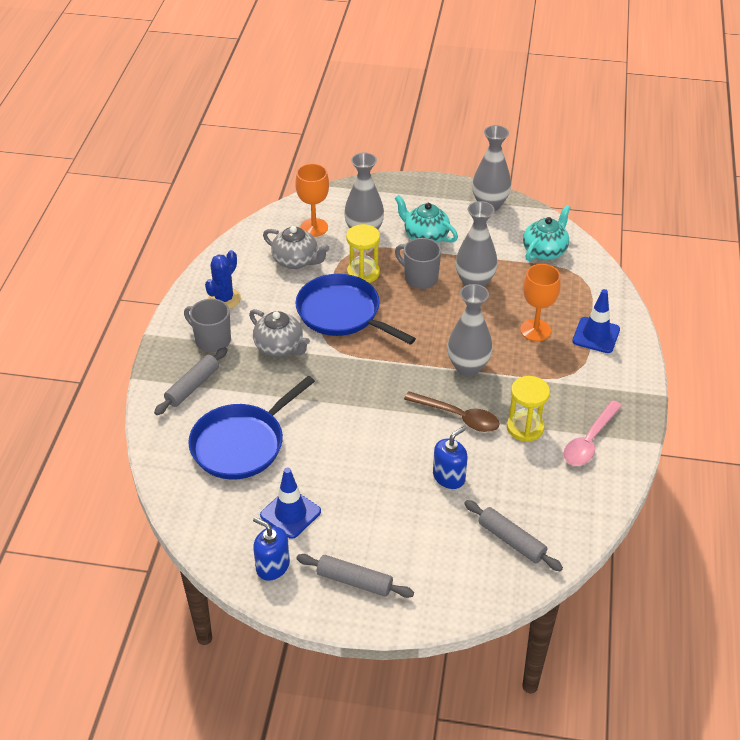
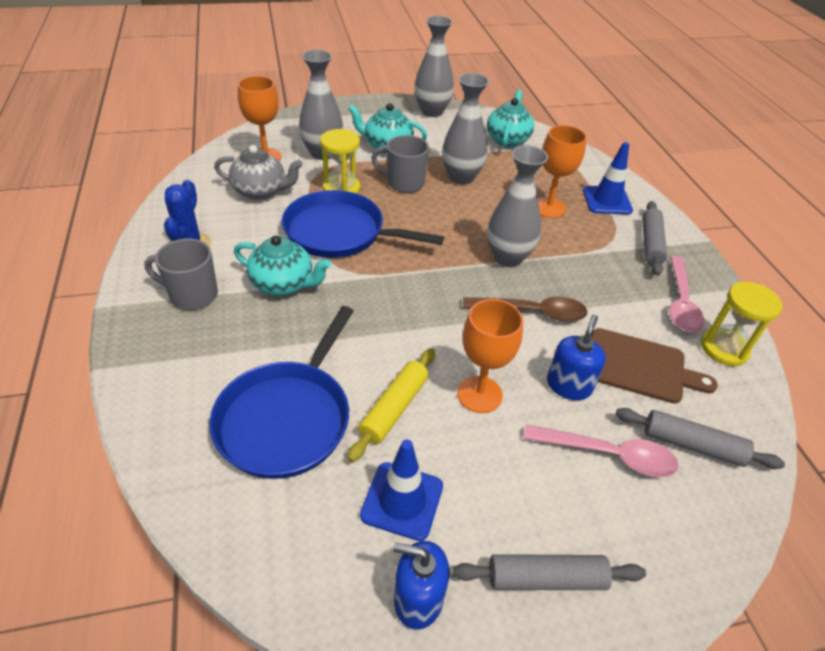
camera: 25 degrees left, 0 degrees up
(192, 386) = (187, 359): grey rolling pin -> grey rolling pin (650, 244)
(280, 347) = (284, 284): grey teapot -> turquoise teapot
(314, 457) = (394, 408): none -> yellow rolling pin
(379, 464) = (479, 394): none -> orange goblet
(445, 528) = (608, 455): none -> pink spoon
(514, 479) = (640, 367): none -> brown cutting board
(525, 427) = (608, 305): yellow hourglass -> yellow hourglass (724, 349)

